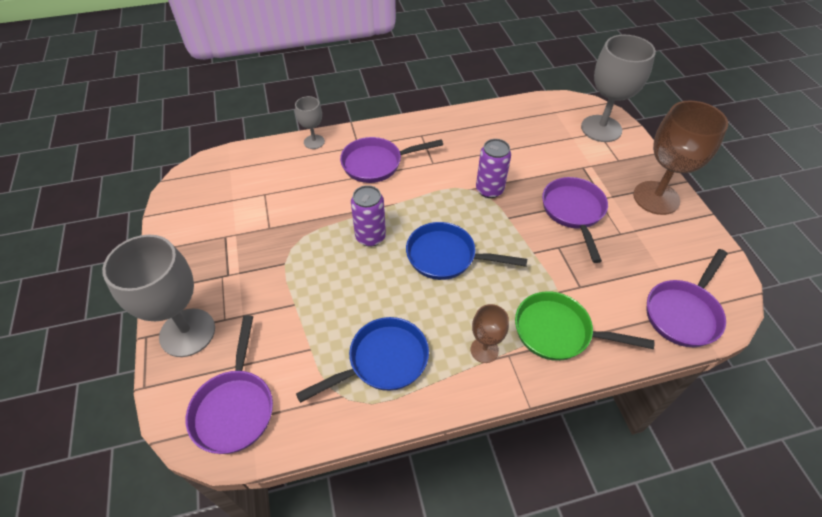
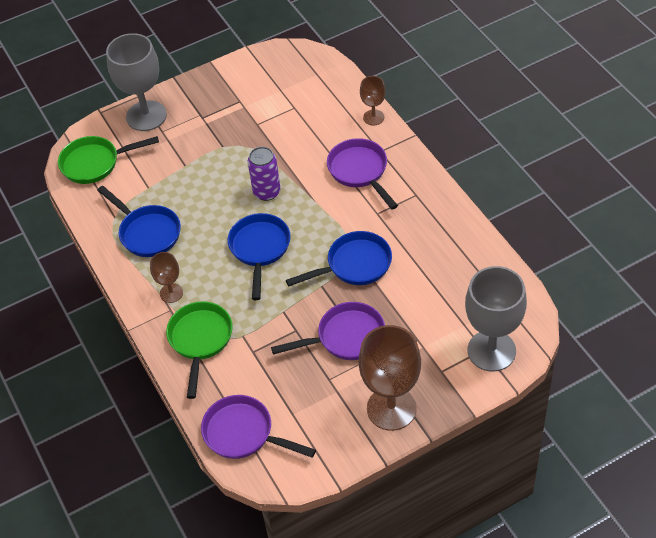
camera: 80 degrees right, 0 degrees up
(235, 407) = (95, 163): purple pan -> green pan
(314, 142) = (373, 117): grey goblet -> brown goblet
(489, 190) = (354, 265): purple can -> blue pan

